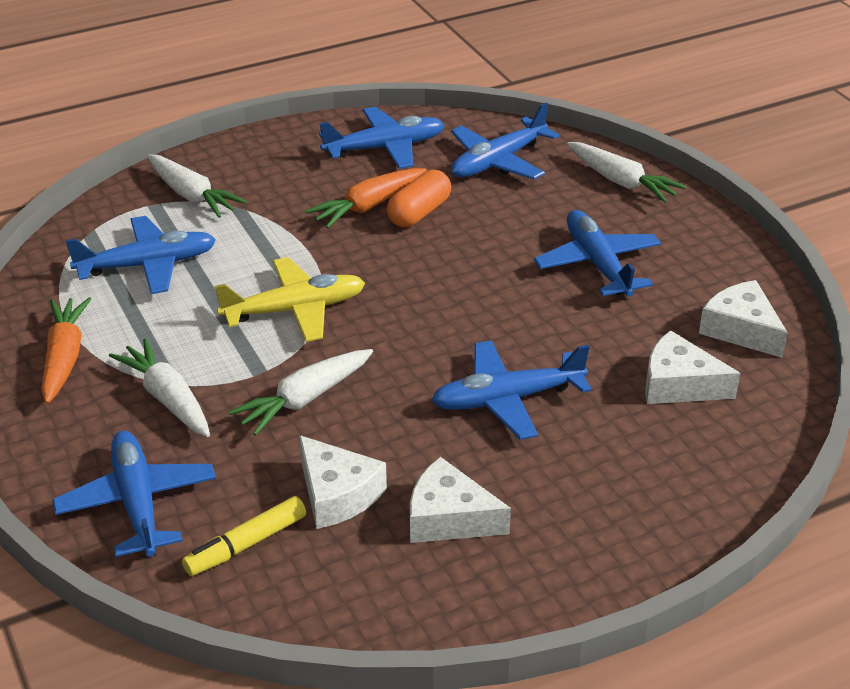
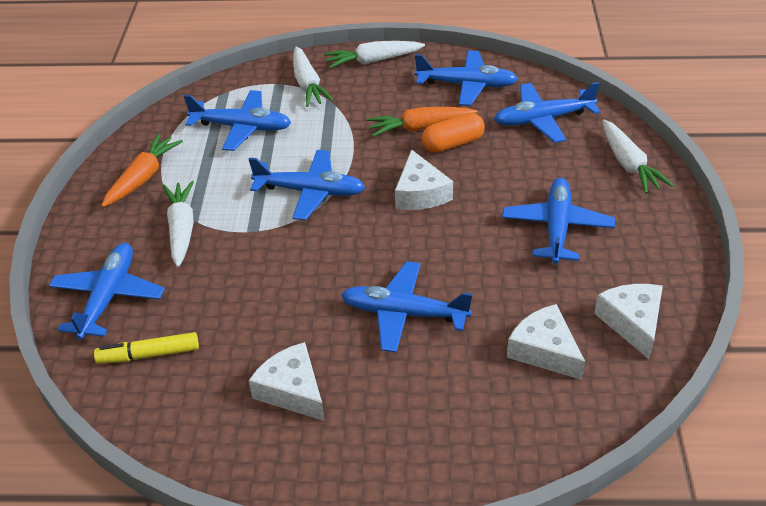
camera: 30 degrees right, 5 degrees up
(294, 310) = (310, 191): yellow plane -> blue plane
(304, 399) = (265, 261): white carrot -> white carrot (373, 61)
(337, 494) = (233, 341): white cheese -> white cheese (420, 193)

